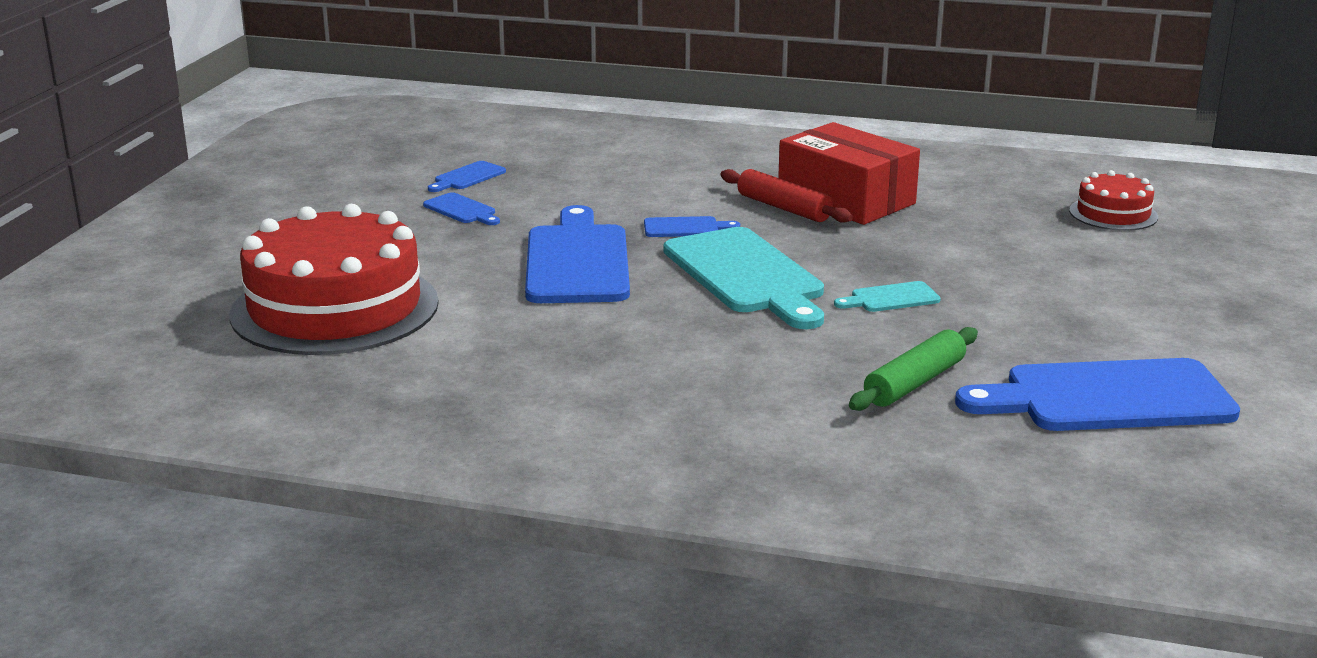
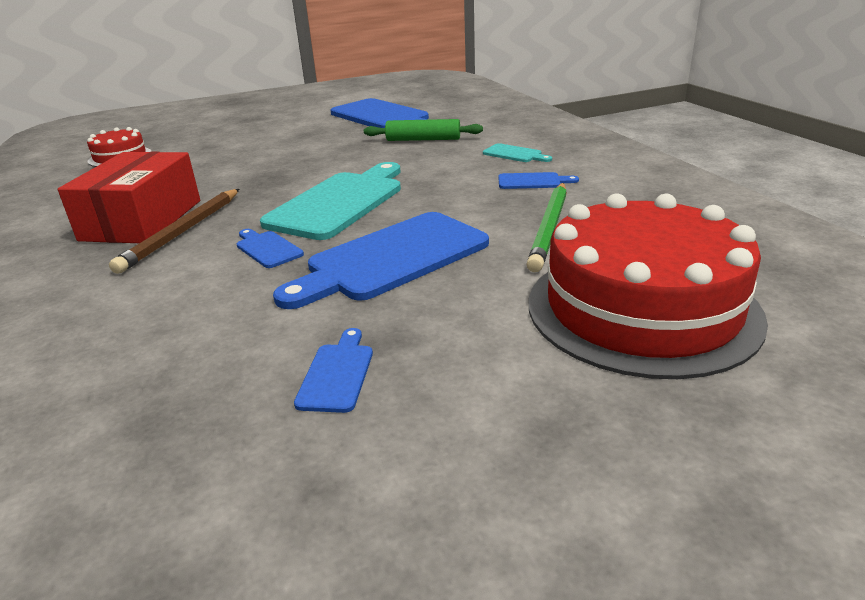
camera: 125 degrees left, 5 degrees up
(467, 177) = (212, 436): blue cutting board -> blue cutting board (532, 181)
(506, 336) = (549, 228): none -> green pencil
(783, 208) = (183, 232): red rolling pin -> brown pencil
(891, 298) = (325, 165): turquoise cutting board -> turquoise cutting board (514, 154)

